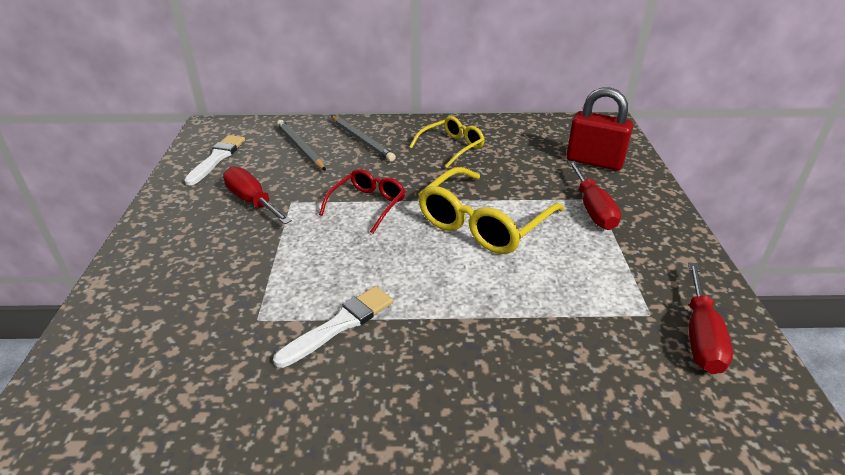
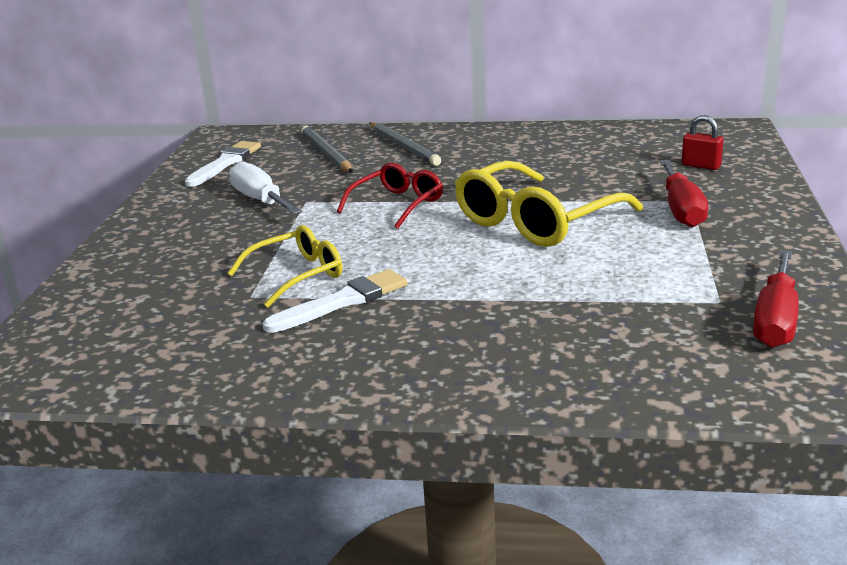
camera: 10 degrees right, 10 degrees down
(252, 201) = (260, 200): red screwdriver -> white screwdriver
(451, 147) = (516, 153): yellow glasses -> yellow glasses (297, 275)
(594, 161) = (701, 166): red padlock -> red padlock, size x0.51

